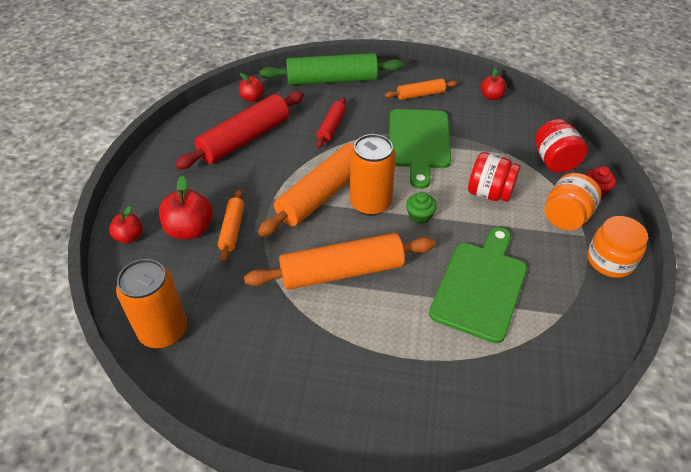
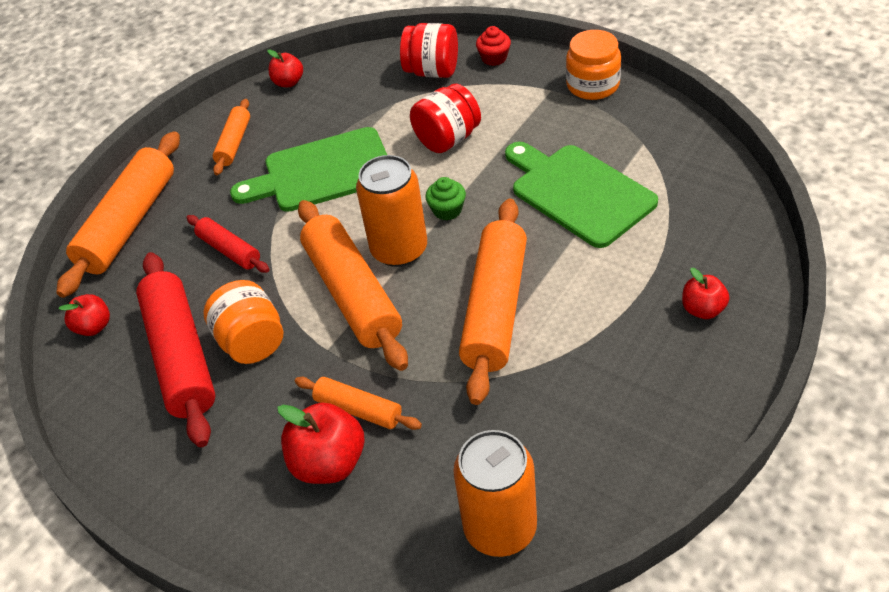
camera: 60 degrees left, 0 degrees up
(129, 237) = (297, 547): red apple -> red apple (703, 309)
(332, 80) = (129, 223): green rolling pin -> orange rolling pin
(419, 142) = (322, 172): green cutting board -> green cutting board turned 135 degrees clockwise
(565, 217) = (518, 94): orange jar -> orange jar (252, 342)

